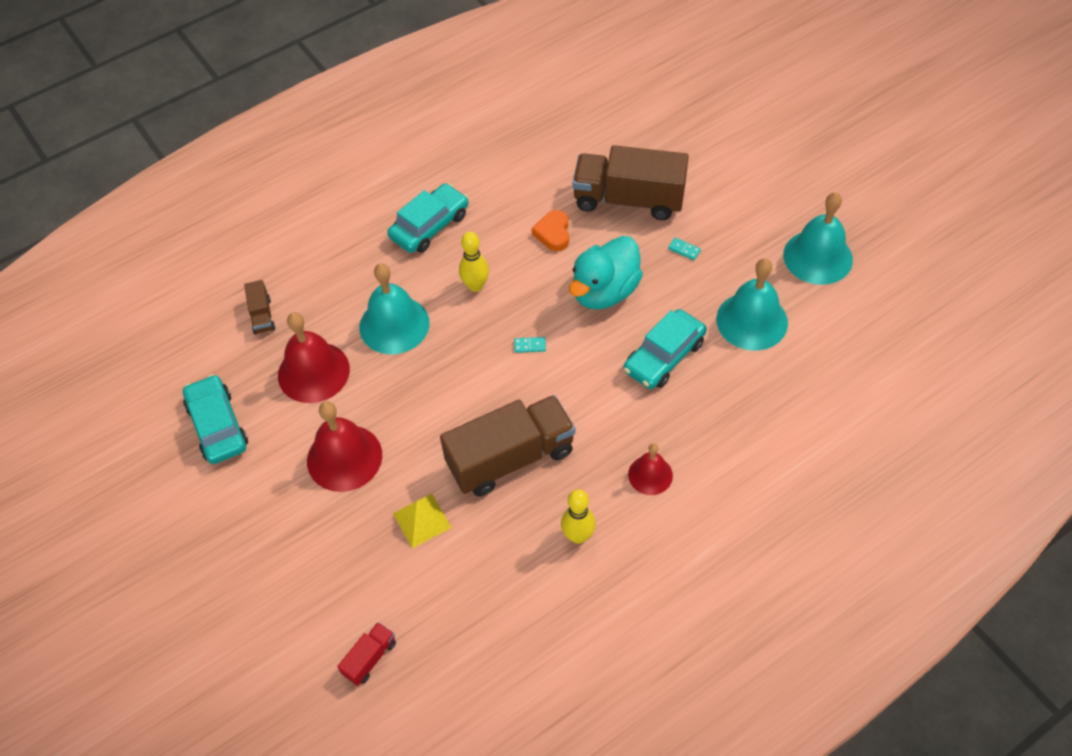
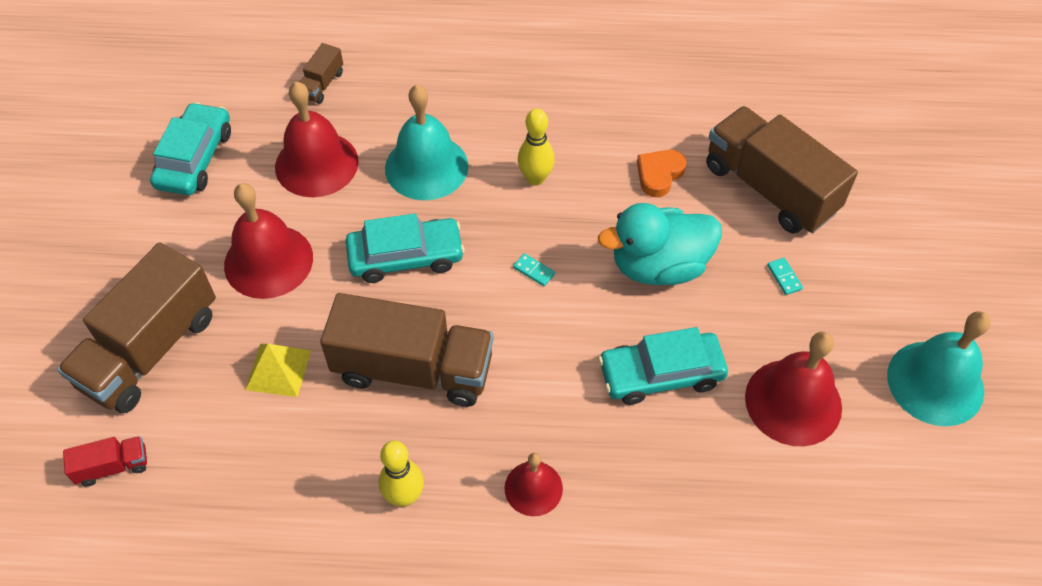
camera: 35 degrees right, 0 degrees up
(319, 570) = (150, 350): none -> brown truck
(429, 226) = (545, 94): turquoise car -> turquoise car (406, 257)
(752, 321) = (793, 402): turquoise bell -> red bell

